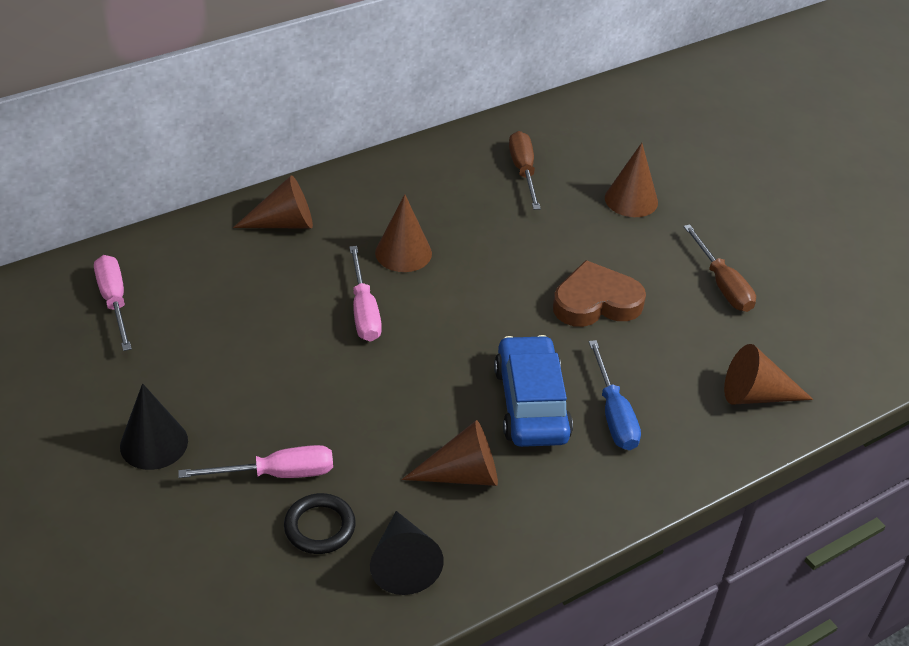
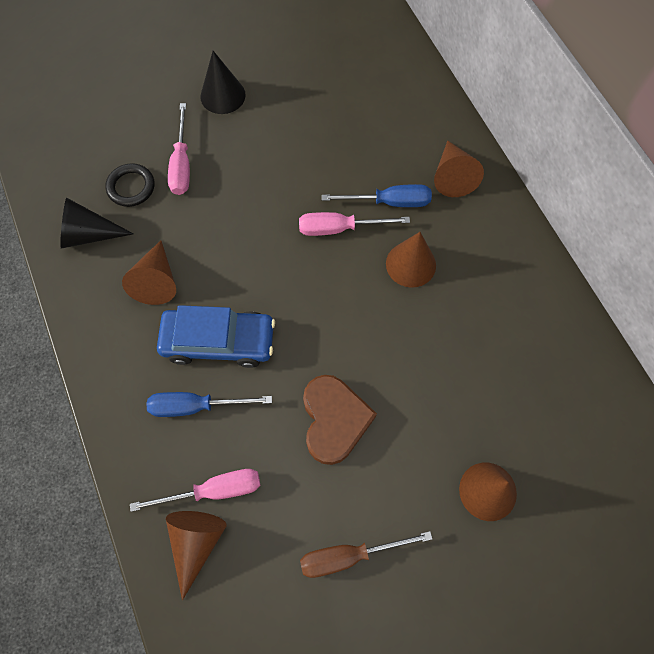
camera: 100 degrees right, 25 degrees up
(114, 301) = (364, 68): pink screwdriver -> pink screwdriver (214, 490)
(323, 272) = (389, 202): none -> blue screwdriver
(523, 171) = (533, 387): brown screwdriver -> none

